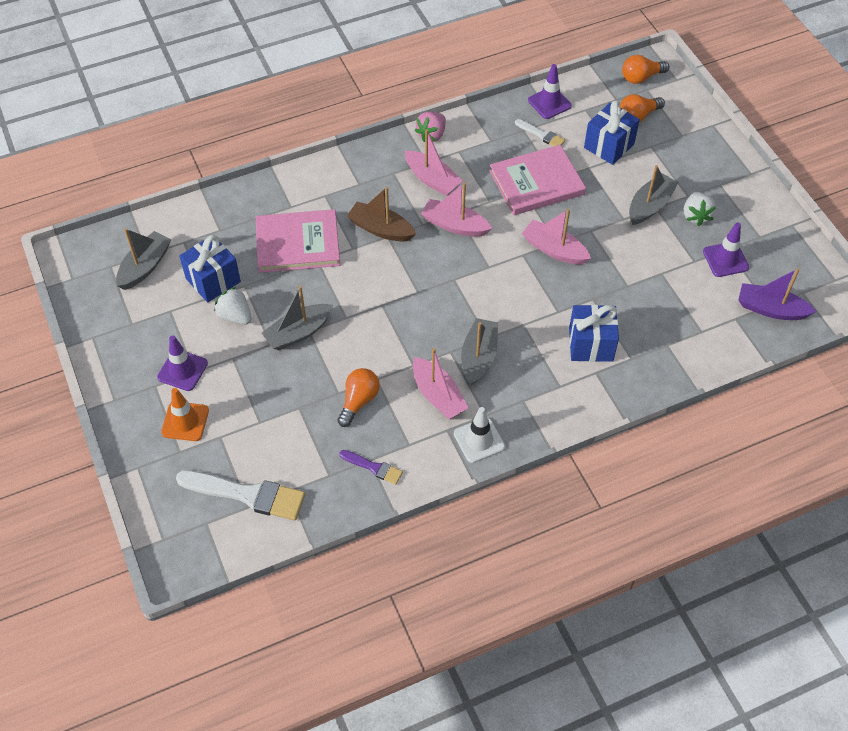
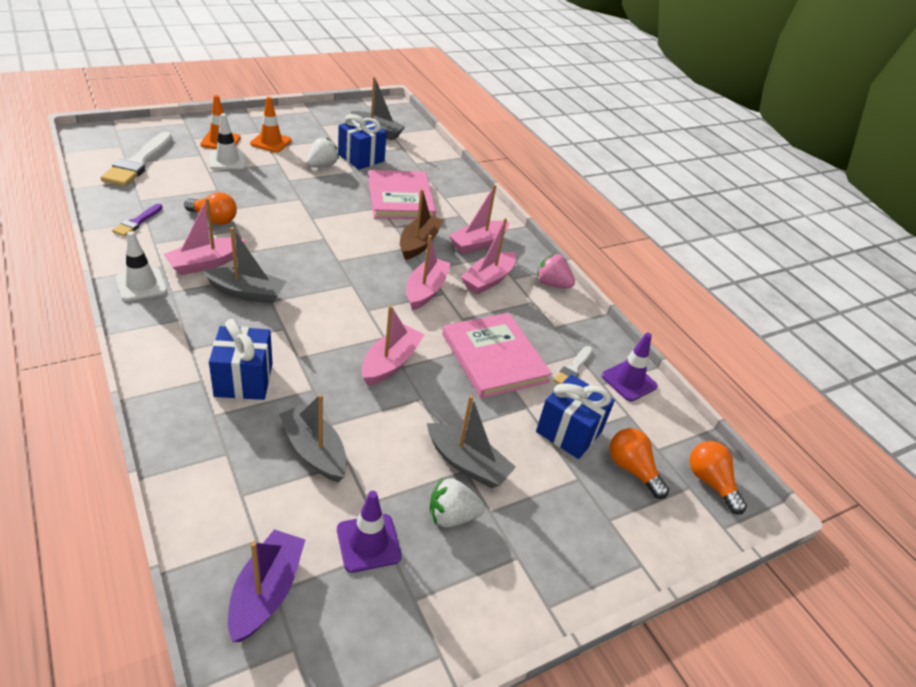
camera: 80 degrees right, 15 degrees down
(182, 370) = (271, 142): purple traffic cone -> orange traffic cone
(233, 407) = (227, 160): none -> white traffic cone
(298, 333) = (298, 193): grey boat -> grey boat (314, 451)
(374, 183) = (478, 243): none -> pink boat

